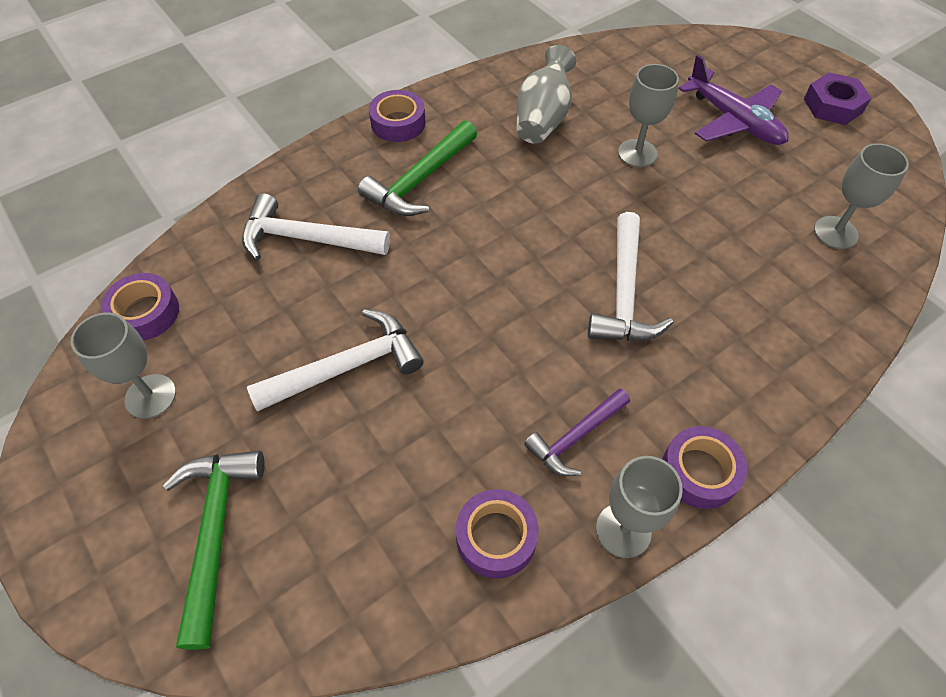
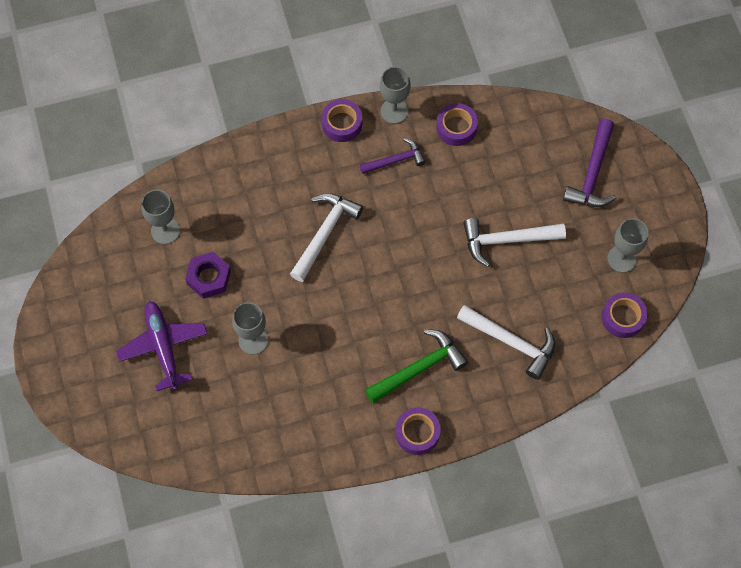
camera: 160 degrees left, 10 degrees up
(215, 532) = (592, 173): green hammer -> purple hammer
(542, 119) = (305, 399): grey vase -> none
(833, 105) = (79, 336): purple nut -> purple nut (208, 277)

